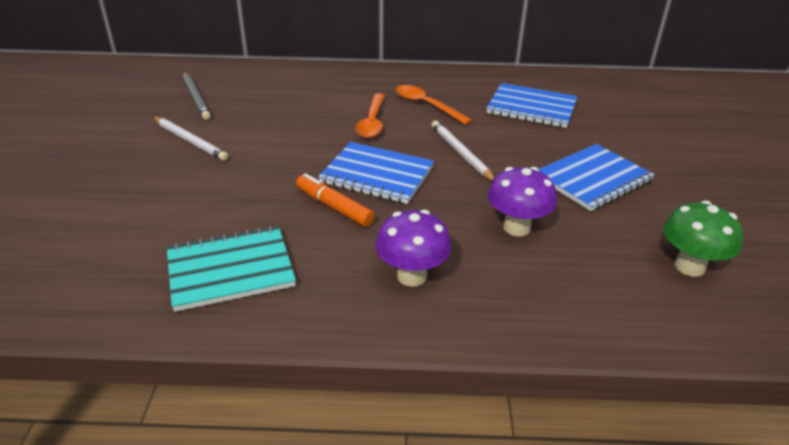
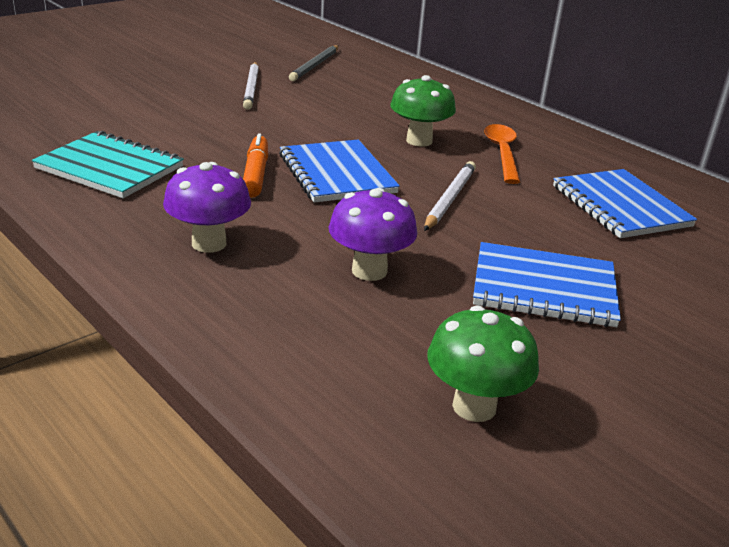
camera: 45 degrees right, 5 degrees down
(372, 122) = (419, 141): orange spoon -> green mushroom

